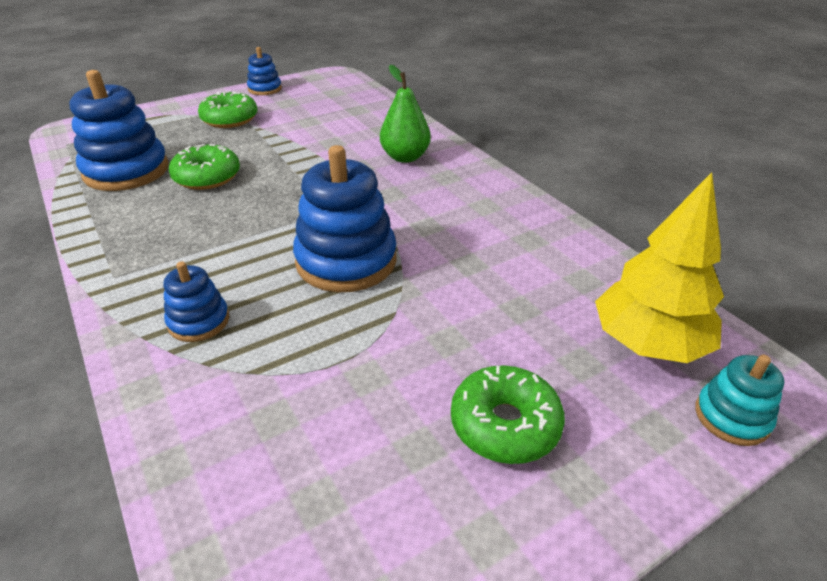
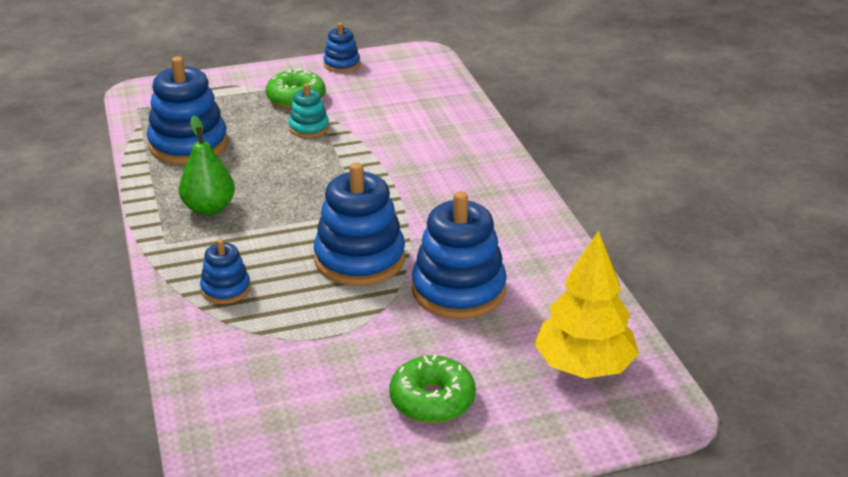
camera: 15 degrees right, 5 degrees down
(207, 177) = (260, 161): green donut -> none
(405, 157) = (456, 165): green pear -> green pear (209, 209)
(467, 278) = (458, 290): none -> blue stacking toy
(731, 417) = (613, 427): turquoise stacking toy -> turquoise stacking toy (309, 128)

